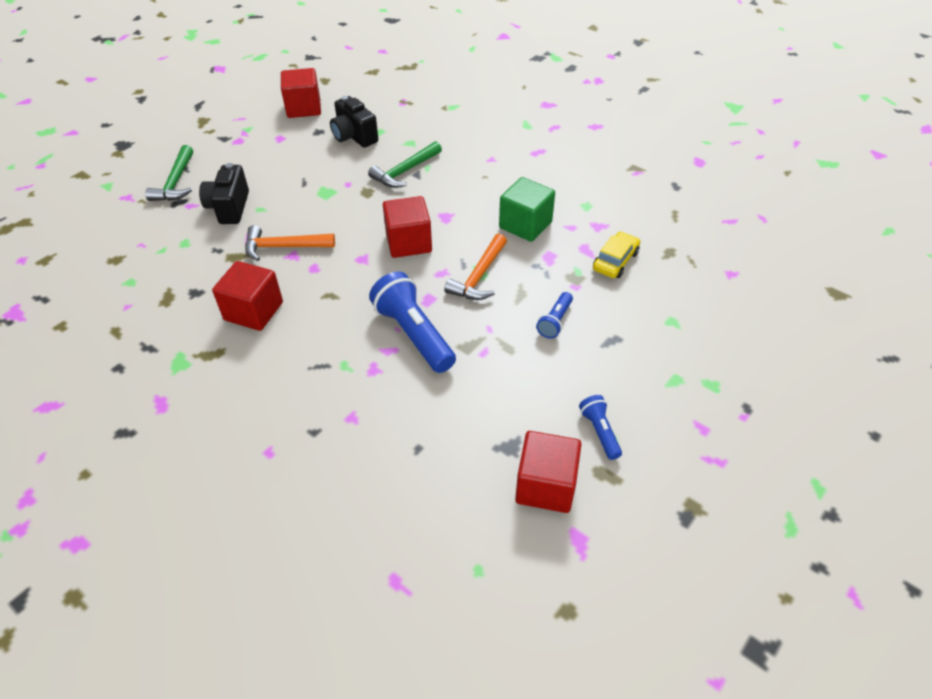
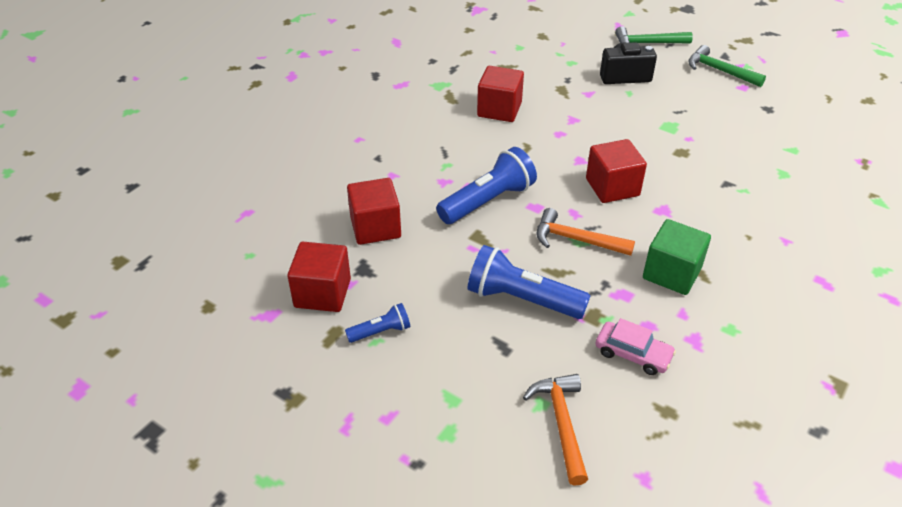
camera: 85 degrees right, 5 degrees down
(284, 247) = (582, 113): orange hammer -> orange hammer (561, 423)
(304, 108) = (804, 94): red cube -> red cube (375, 227)
(354, 136) = (772, 133): black camera -> none
(405, 171) = (728, 174): green hammer -> green hammer (719, 71)
(555, 321) = (522, 299): blue flashlight -> blue flashlight, size x1.93
(615, 261) = (633, 354): yellow car -> pink car

